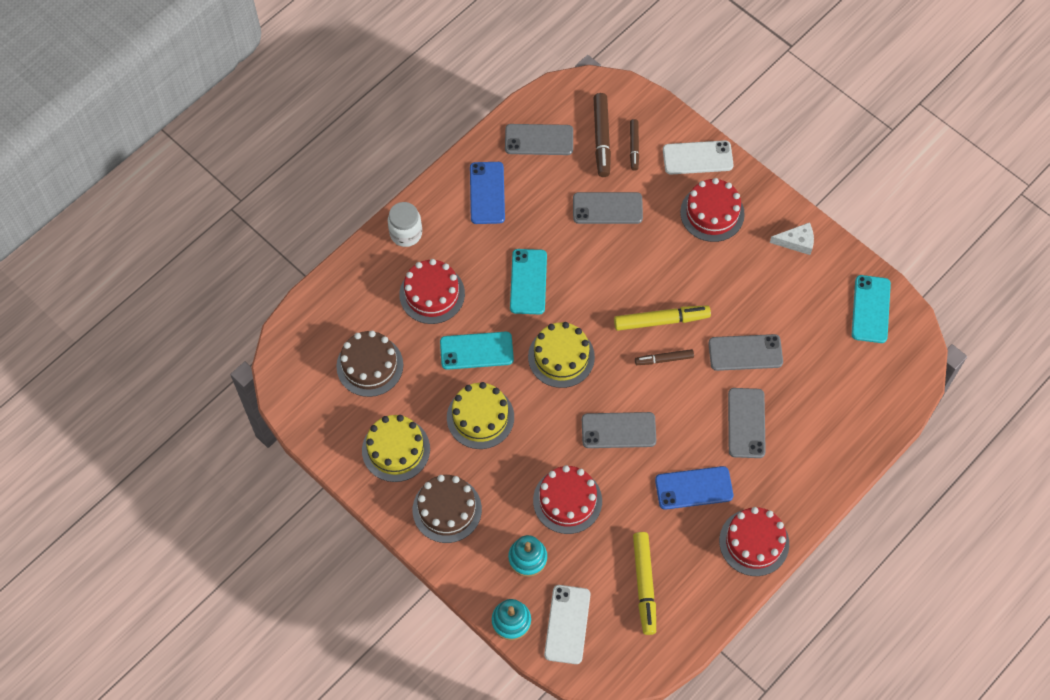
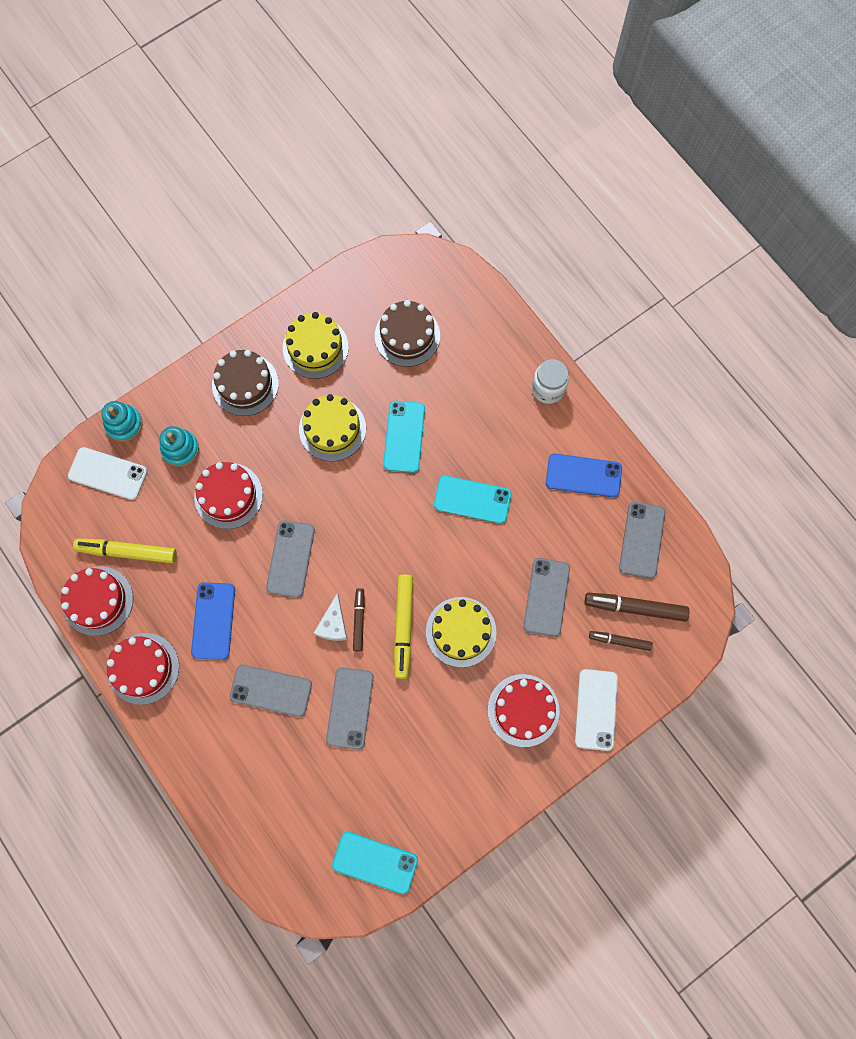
camera: 100 degrees right, 10 degrees up
(432, 294) = (474, 404): red cake -> red cake (98, 601)
(561, 357) = (382, 517): yellow cake -> yellow cake (461, 632)
(796, 242) = (472, 798): white cheese -> white cheese (333, 624)

